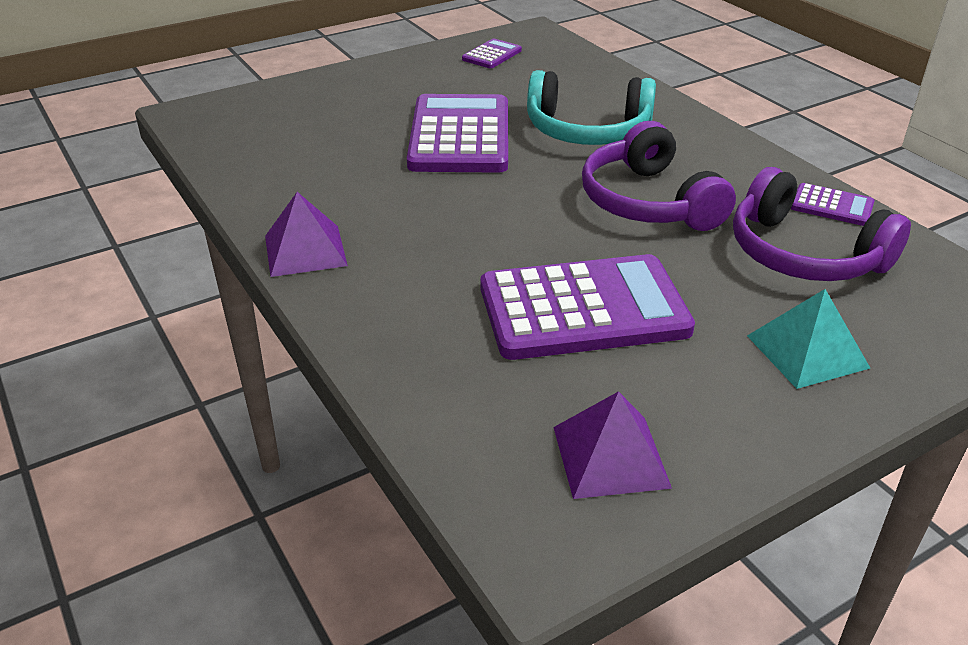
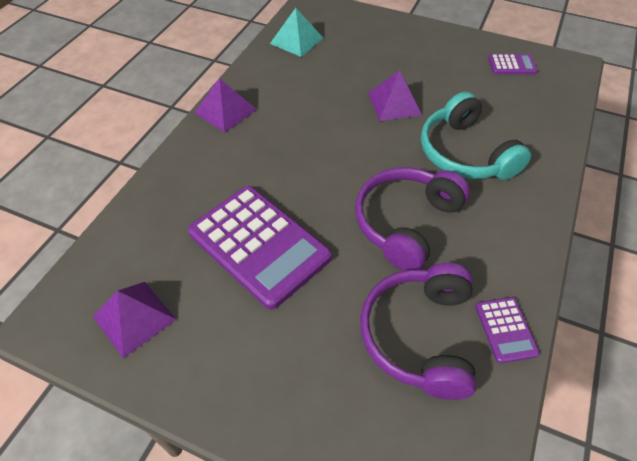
camera: 55 degrees right, 15 degrees up
(459, 136) = (394, 103): purple calculator -> purple pyramid
(807, 351) = (300, 380): turquoise pyramid -> turquoise pyramid (296, 40)

